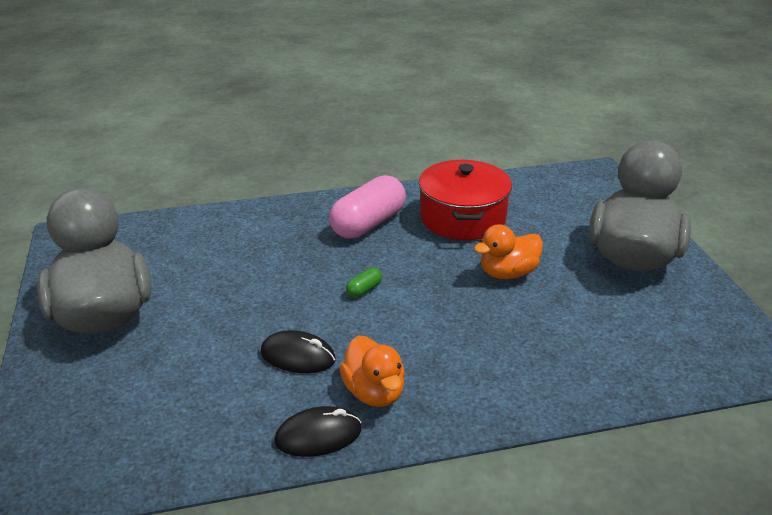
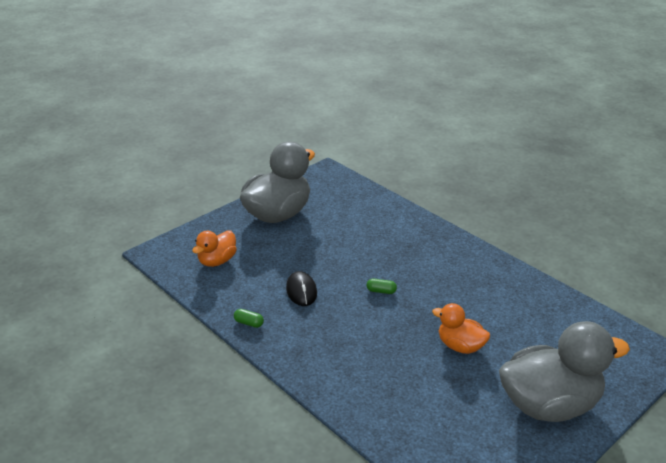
camera: 60 degrees right, 0 degrees up
(318, 435) = (249, 323): black mouse -> green capsule
(368, 224) = (451, 266): pink capsule -> none
(374, 392) = (296, 330): orange duck -> orange duck (217, 261)
(462, 218) = (504, 303): red pot -> none

